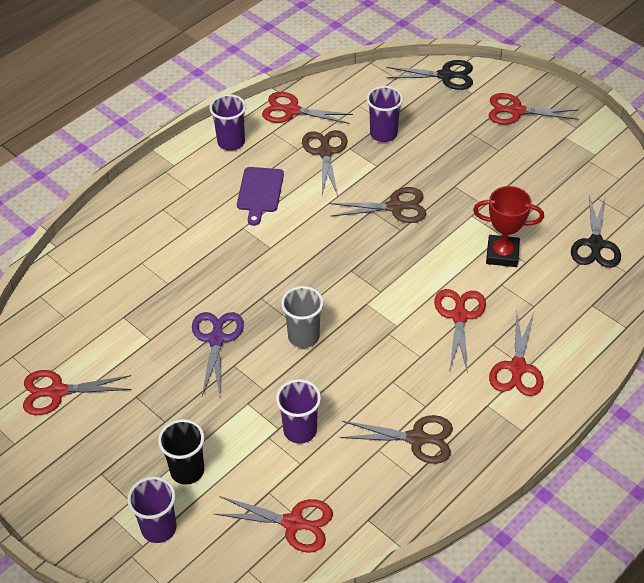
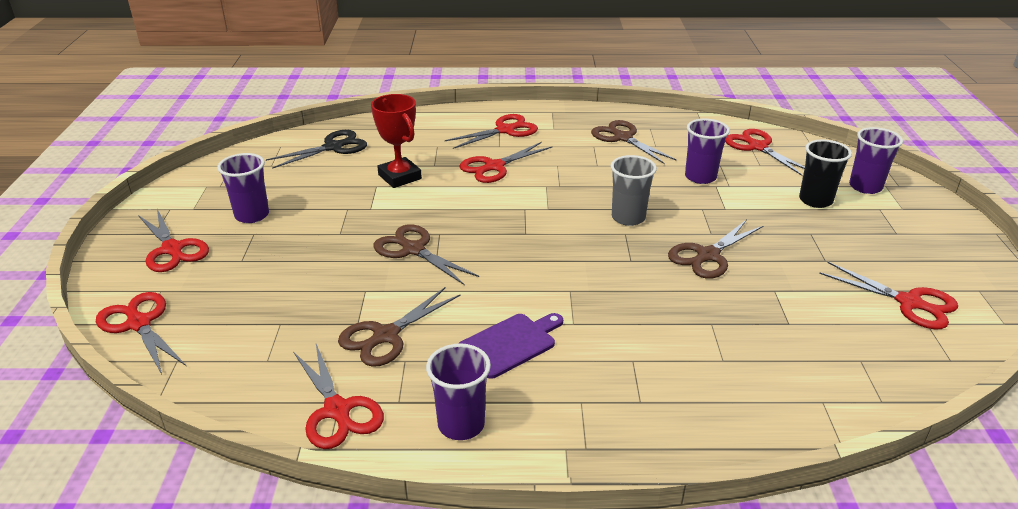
camera: 135 degrees left, 15 degrees down
(216, 338) = (707, 256): purple scissors -> brown scissors
(383, 134) = (305, 312): purple cup -> purple cup (252, 215)
(446, 76) = (138, 323): black scissors -> red scissors

